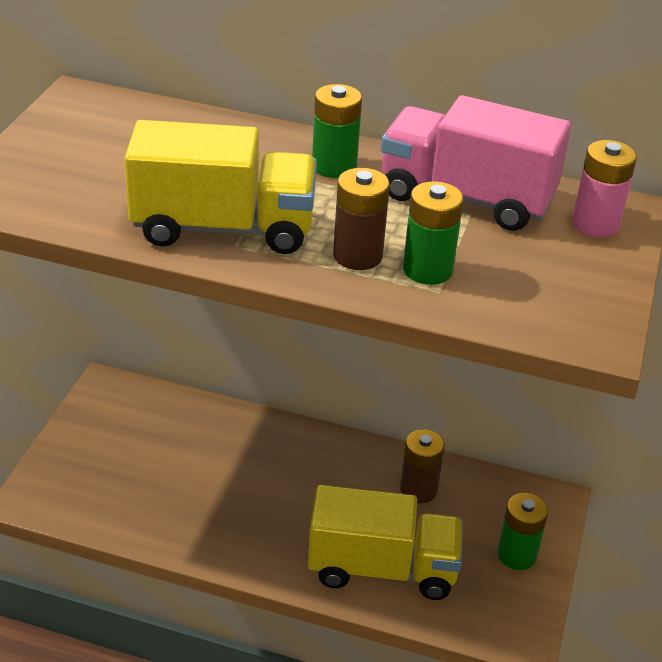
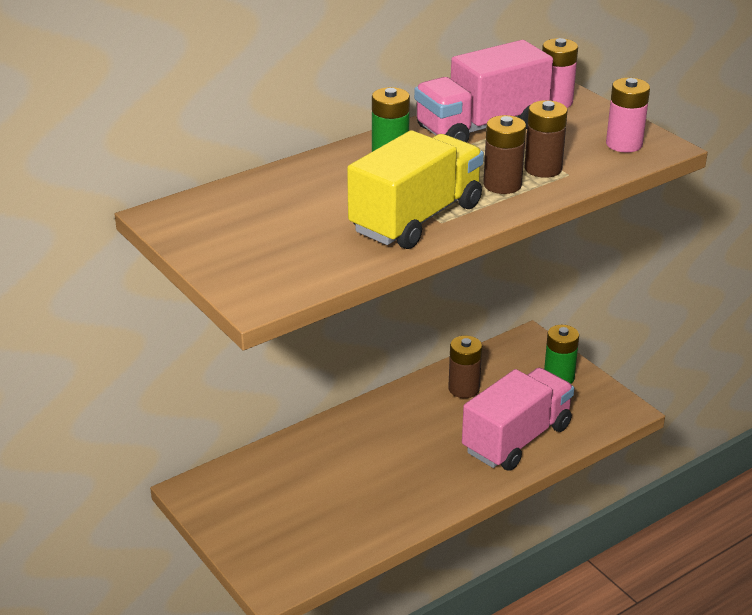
camera: 50 degrees left, 5 degrees down
(382, 568) = (516, 439): yellow truck -> pink truck
(427, 270) = (543, 169): green battery -> brown battery
(562, 307) = (624, 144): none -> pink battery

